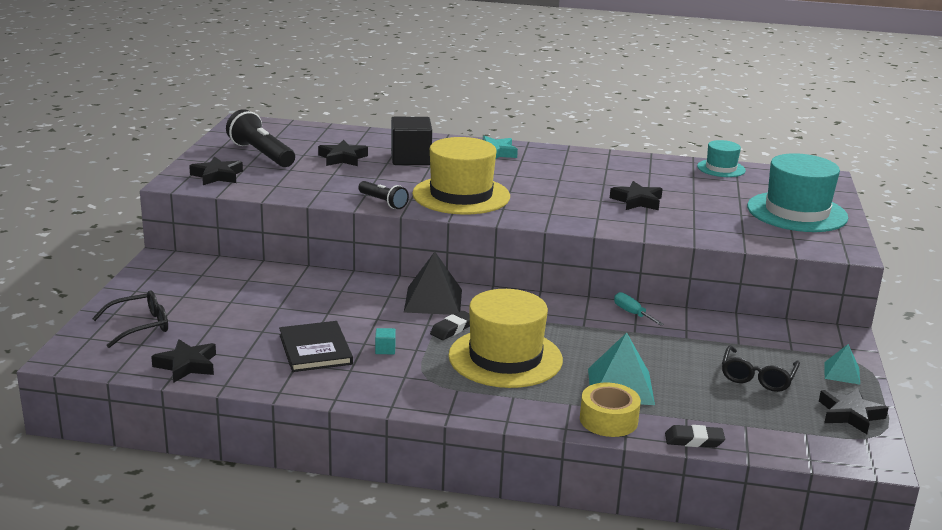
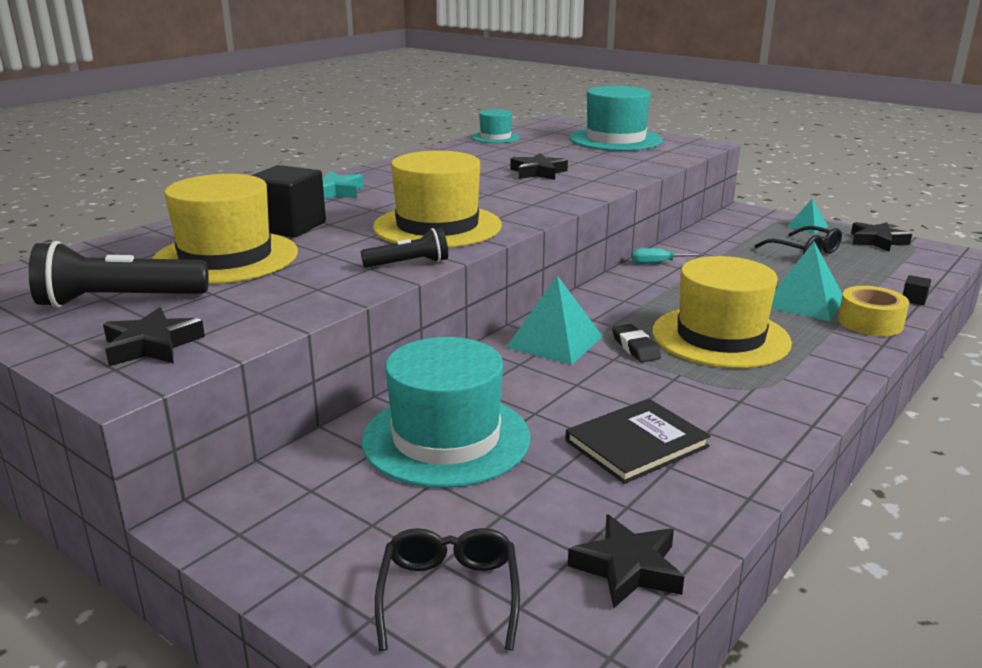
camera: 60 degrees left, 0 degrees up
(276, 295) = (446, 438): none -> turquoise hat
(315, 349) = (636, 444): black book -> black book turned 45 degrees counterclockwise
(342, 158) = (226, 257): black star -> yellow hat
(385, 349) = (664, 397): turquoise cube -> none
(433, 300) = (554, 342): black pyramid -> turquoise pyramid
(694, 440) = (914, 299): black eraser -> black cube

